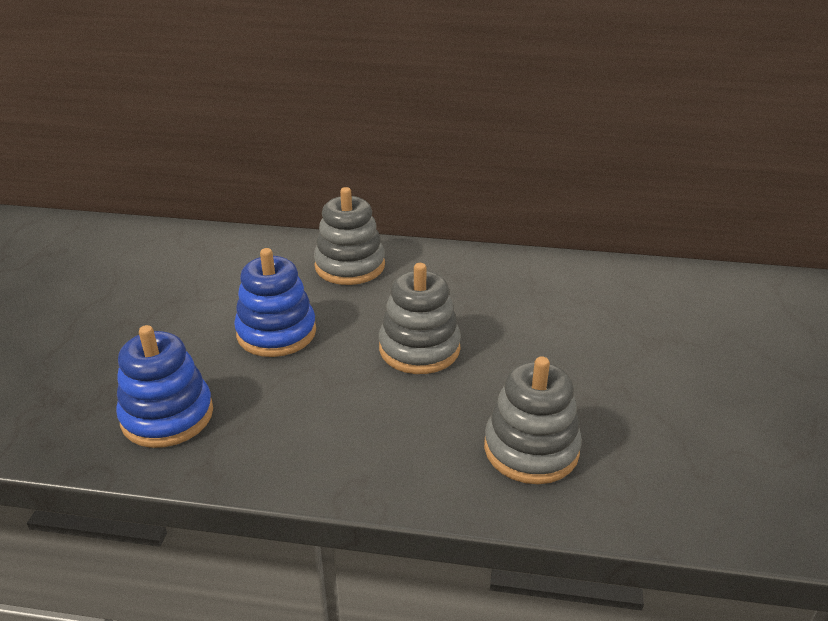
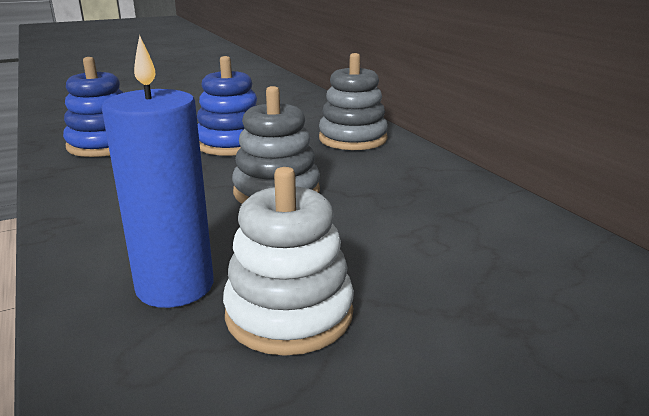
camera: 55 degrees right, 10 degrees down
(531, 449) = (175, 286): grey stacking toy -> blue candle
(603, 410) = (289, 313): none -> white stacking toy

